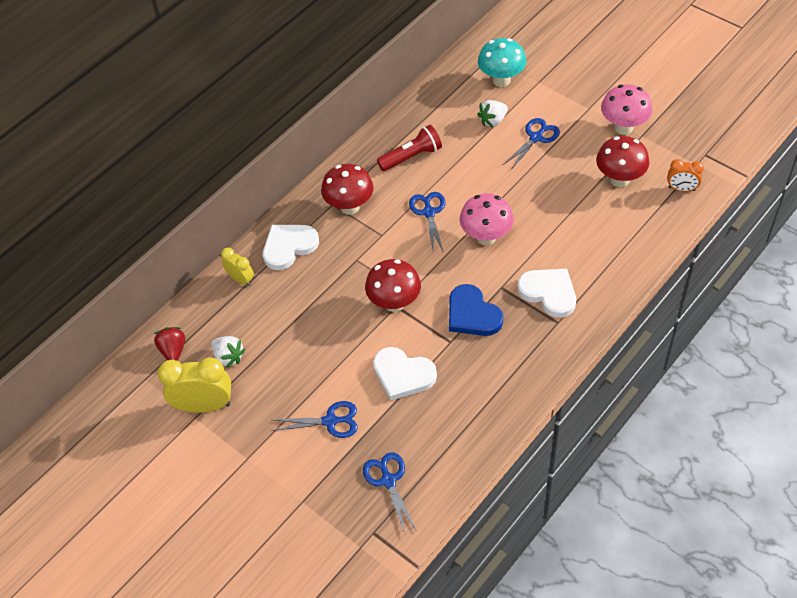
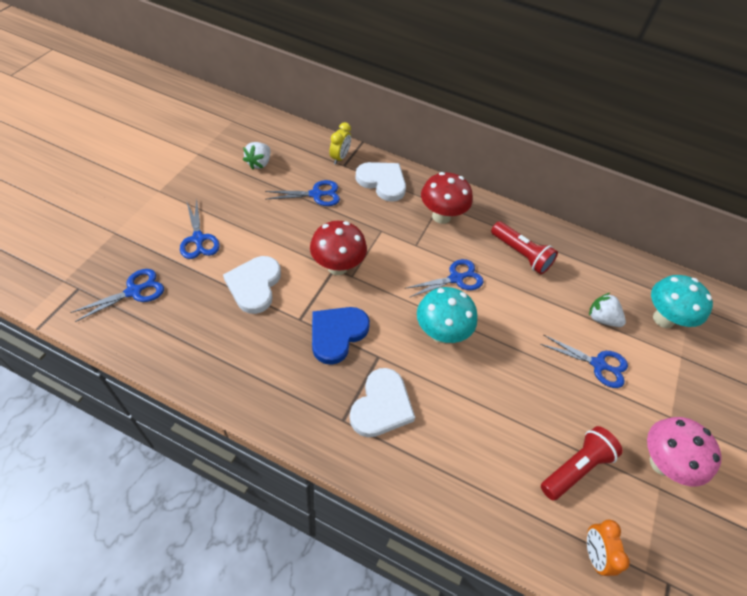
camera: 65 degrees right, 0 degrees up
(173, 350) = (261, 131): red strawberry -> none
(204, 405) = (210, 157): yellow clock -> none
(292, 308) = (316, 194): none -> blue scissors
(486, 237) = (440, 333): pink mushroom -> turquoise mushroom
(619, 179) = (575, 467): red mushroom -> red flashlight

